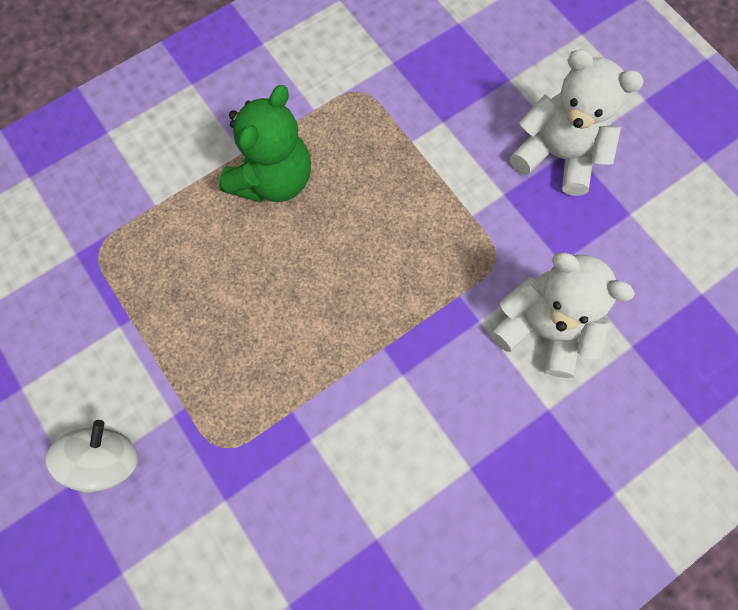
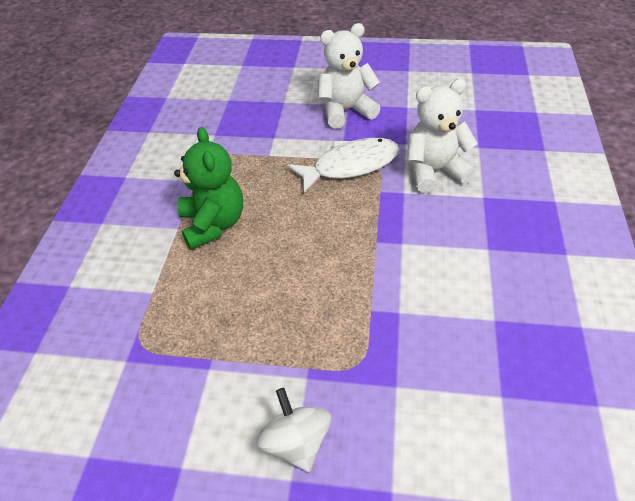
camera: 45 degrees left, 25 degrees down
(470, 234) = (350, 166): none -> white fish

